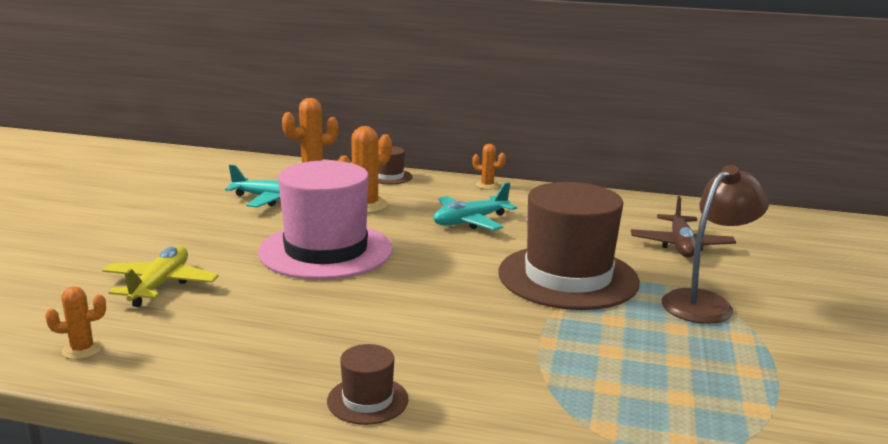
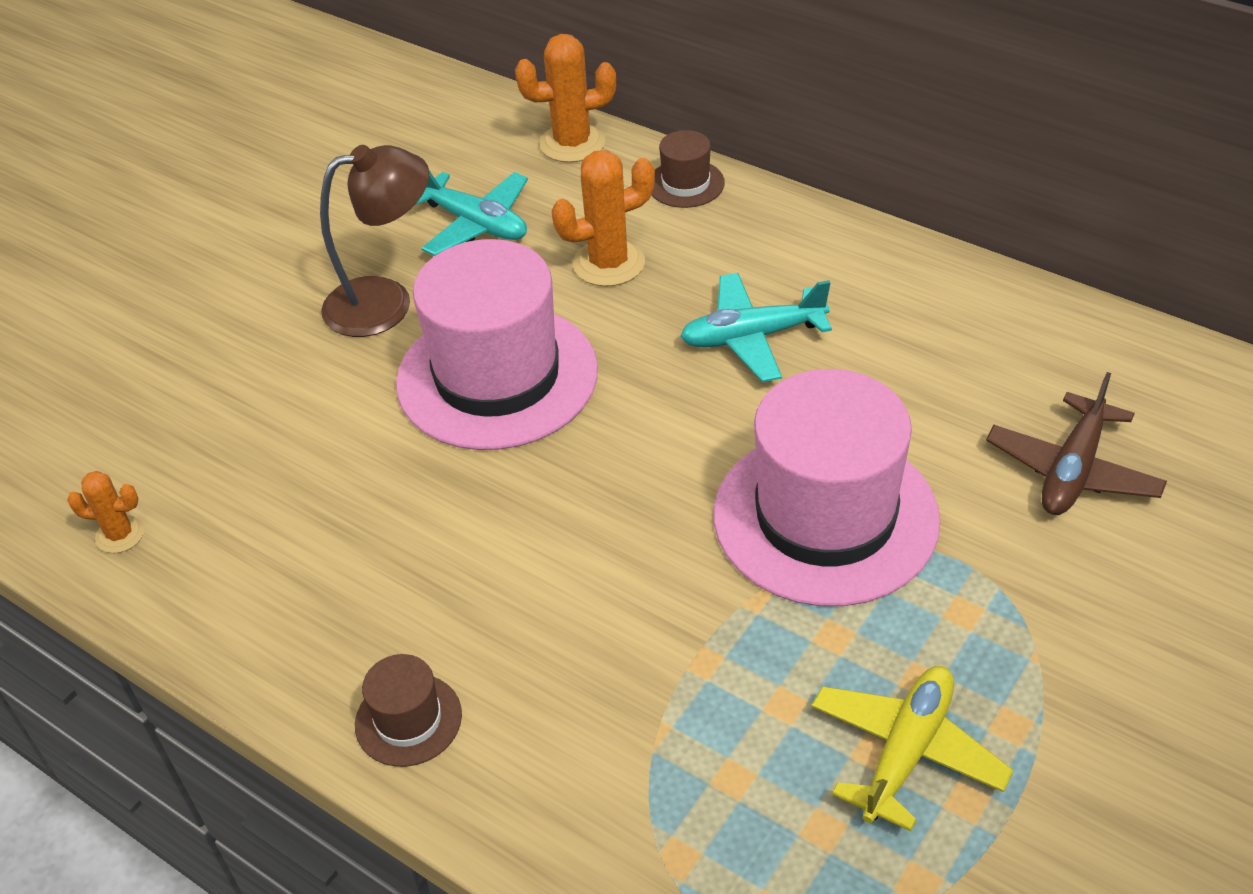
camera: 25 degrees right, 25 degrees up
(160, 285) = (250, 416): yellow plane -> yellow plane (906, 752)
(487, 185) = (837, 235): orange cactus -> none
(568, 277) = (825, 517): brown hat -> pink hat
(705, 302) = (1010, 629): brown lamp -> brown lamp (386, 302)

